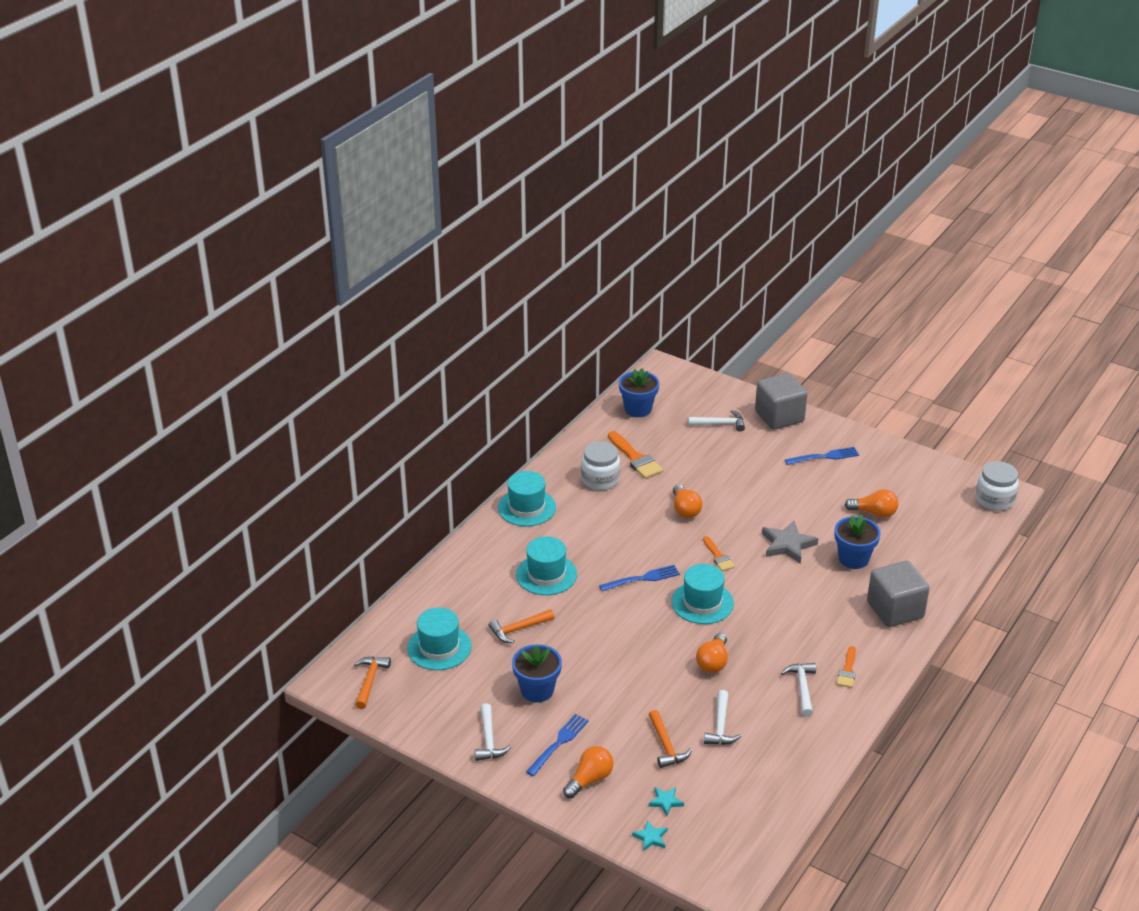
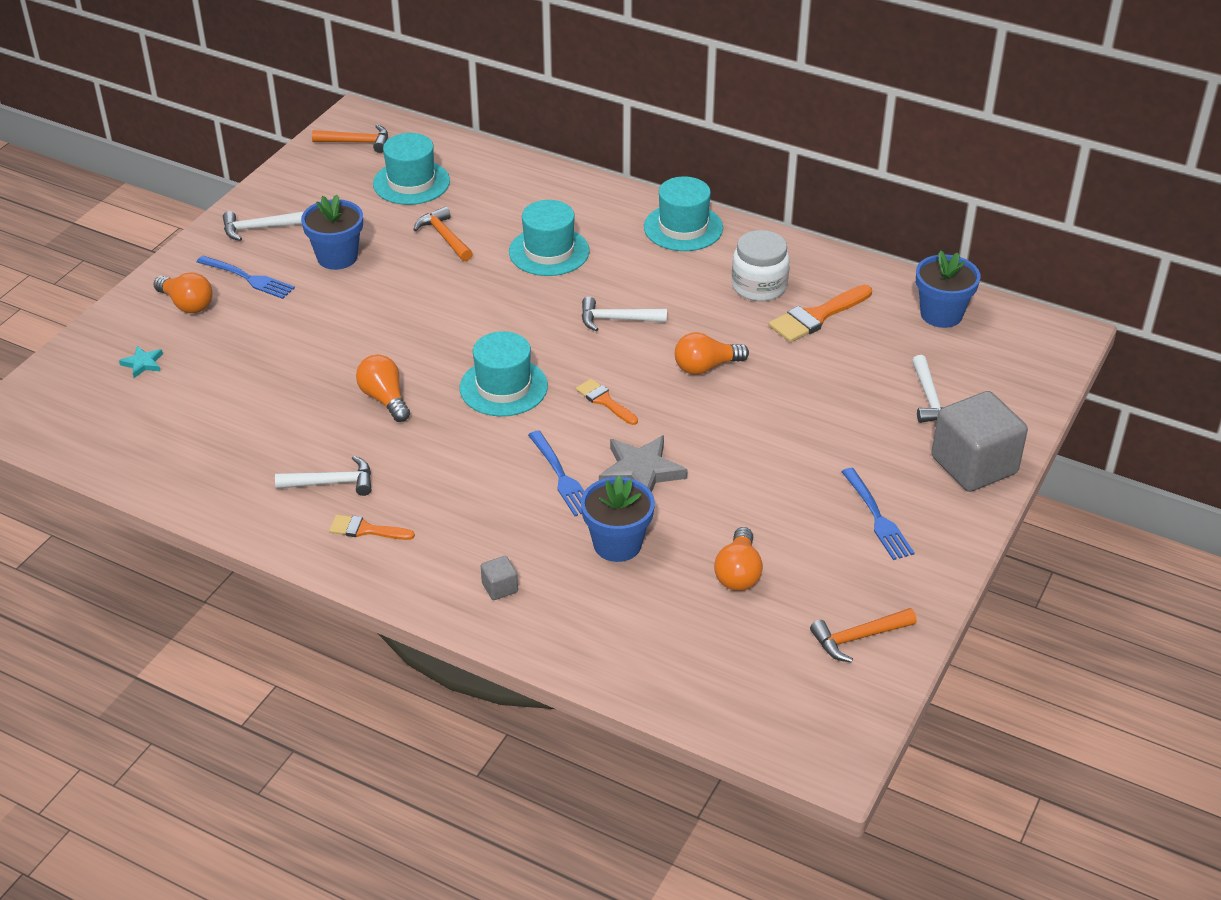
camera: 85 degrees right, 5 degrees up
(642, 578) = (549, 332): blue fork -> blue fork (561, 476)
(650, 837) = (89, 353): turquoise star -> none
(666, 746) = (235, 361): orange hammer -> orange hammer (858, 637)
(713, 662) = (384, 399): orange light bulb -> orange light bulb turned 45 degrees clockwise
(718, 556) = (604, 401): orange brush -> orange brush turned 75 degrees clockwise
(720, 726) = (265, 407): white hammer -> white hammer (617, 319)
(895, 610) = (500, 587): grey cube -> grey cube, size x0.41
(994, 500) = (808, 738): white jar -> none

